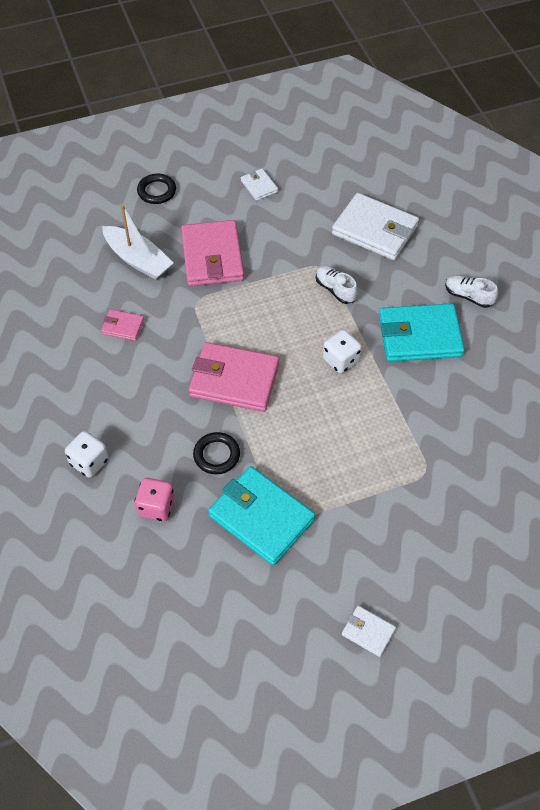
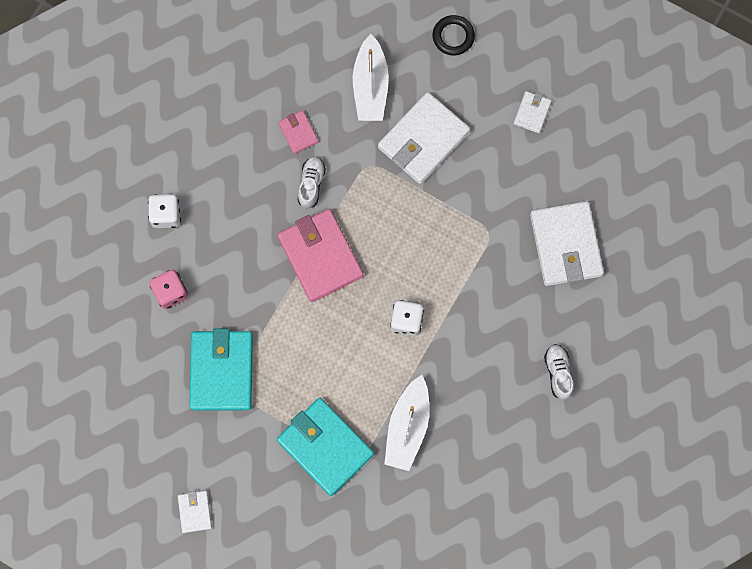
camera: 50 degrees right, 20 degrees up
(212, 257) = (423, 140): pink wallet -> white wallet
(216, 455) = (245, 298): black ring -> none
(335, 289) = (473, 262): white shoe -> white shoe (311, 184)
(419, 336) = (482, 363): turquoise wallet -> turquoise wallet (325, 447)
(428, 418) = (407, 427): none -> white boat

